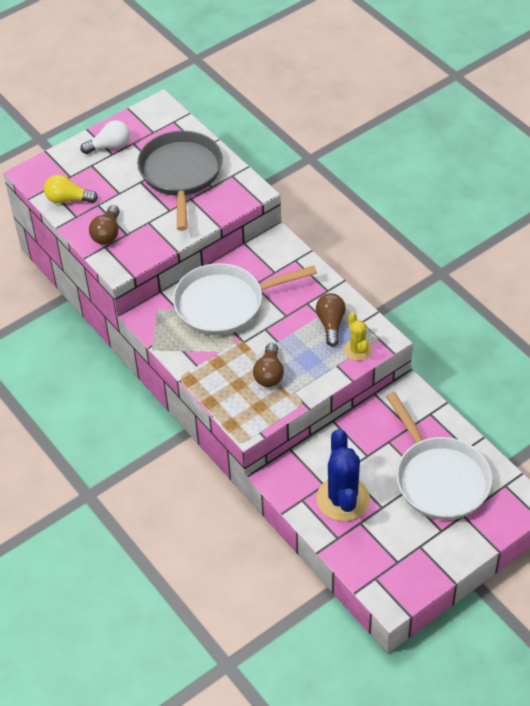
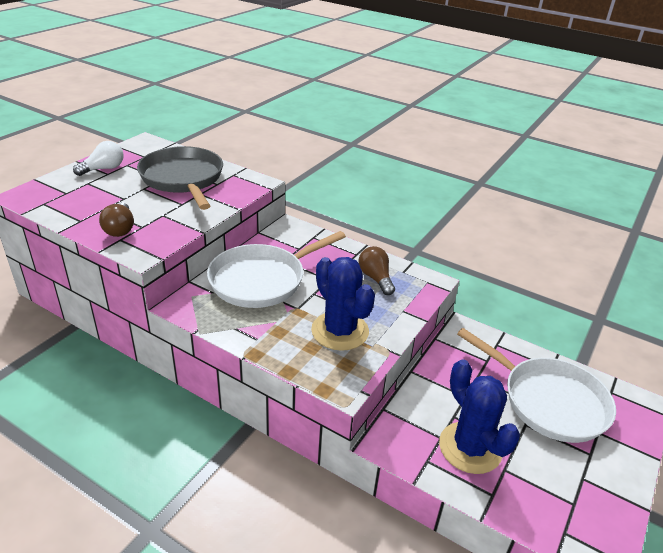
camera: 25 degrees left, 15 degrees down
(68, 199) = (67, 209): yellow light bulb -> none
(269, 374) = (340, 331): brown light bulb -> blue cactus
(357, 350) = (414, 294): yellow cactus -> none

